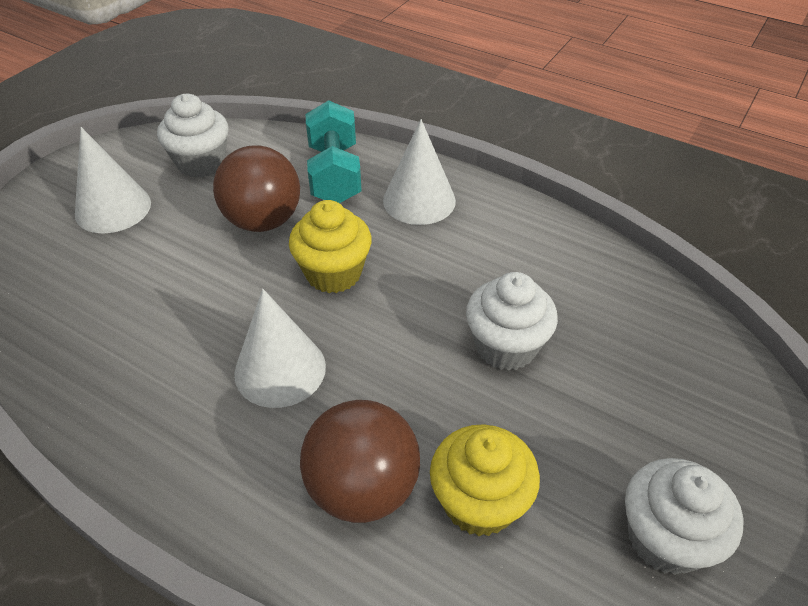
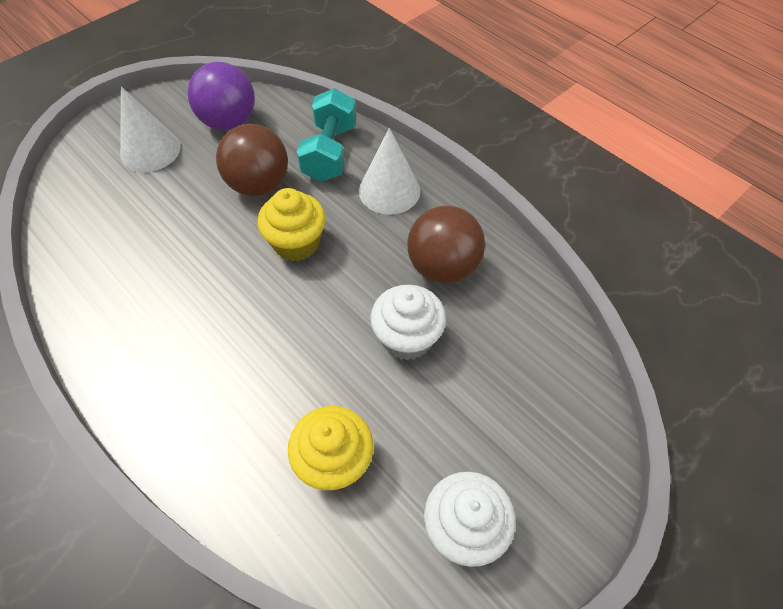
camera: 15 degrees right, 10 degrees up
(201, 163) = (229, 122): white cupcake -> purple ball
(280, 369) = (227, 317): white cone -> none
(363, 488) = (253, 428): brown ball -> brown ball (443, 267)

